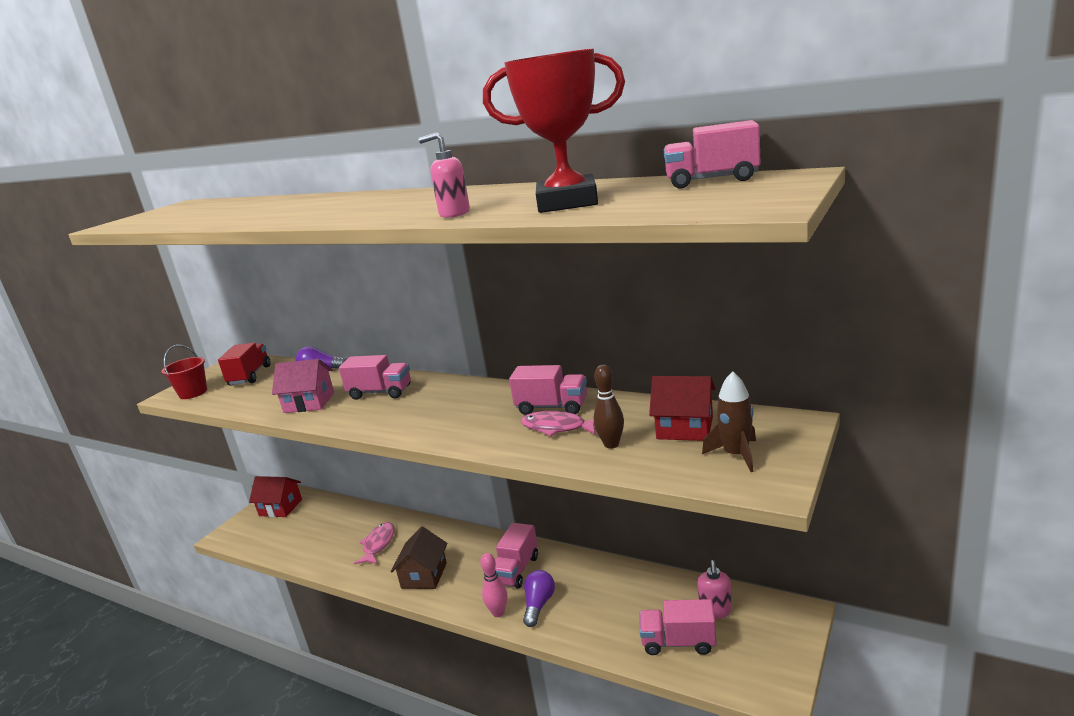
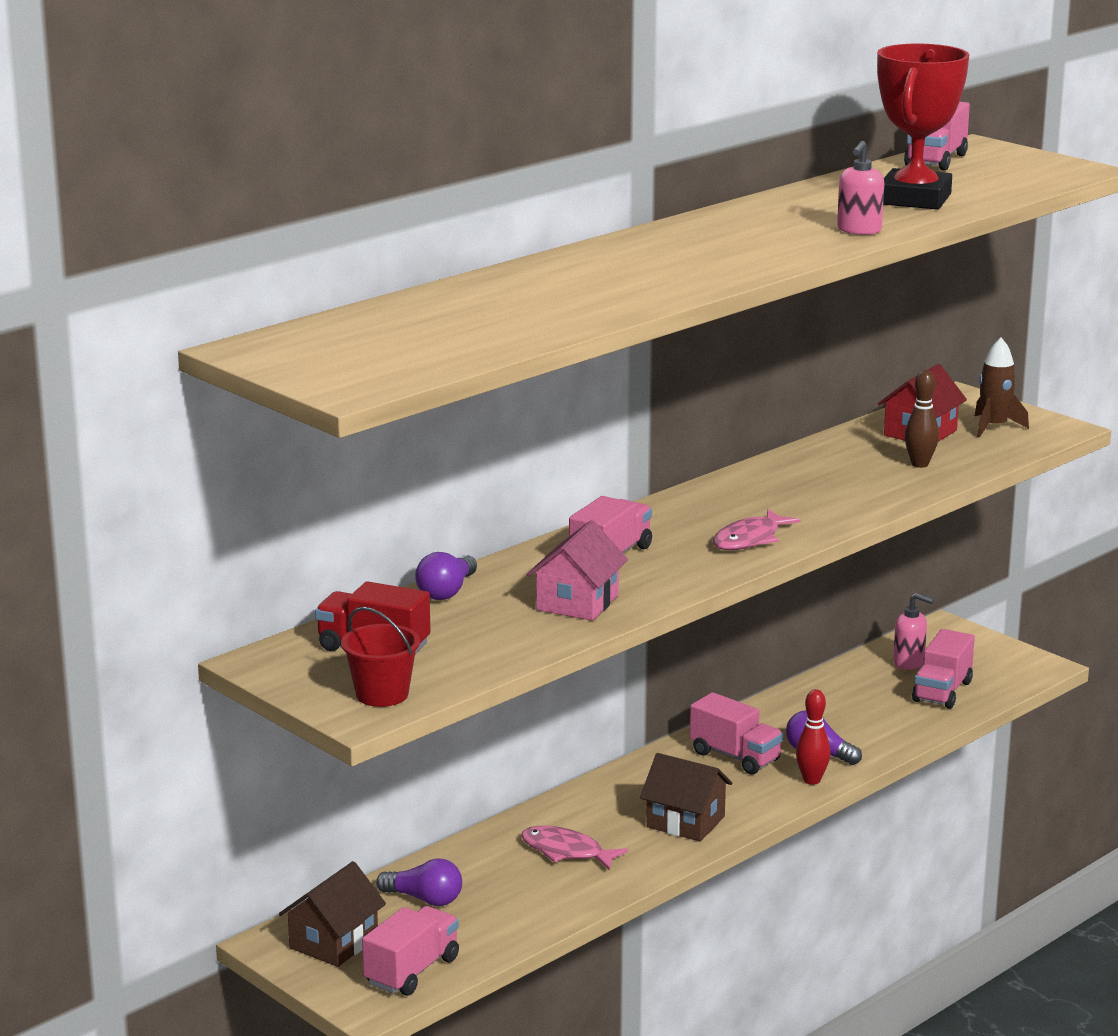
camera: 75 degrees left, 0 degrees up
(280, 507) = (334, 942): red house -> brown house
(322, 518) = (424, 899): none -> purple light bulb
(498, 612) = (811, 780): pink bowling pin -> red bowling pin
(552, 407) = (796, 474): pink truck -> pink truck (412, 971)
(557, 427) = (852, 479): pink fish -> pink fish (749, 539)

